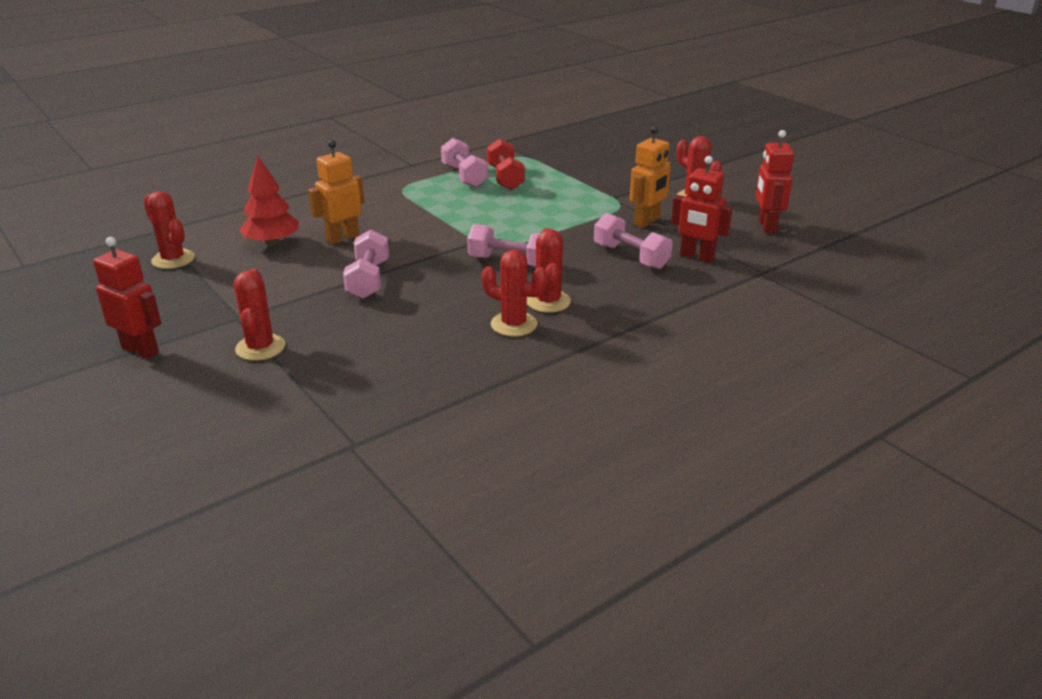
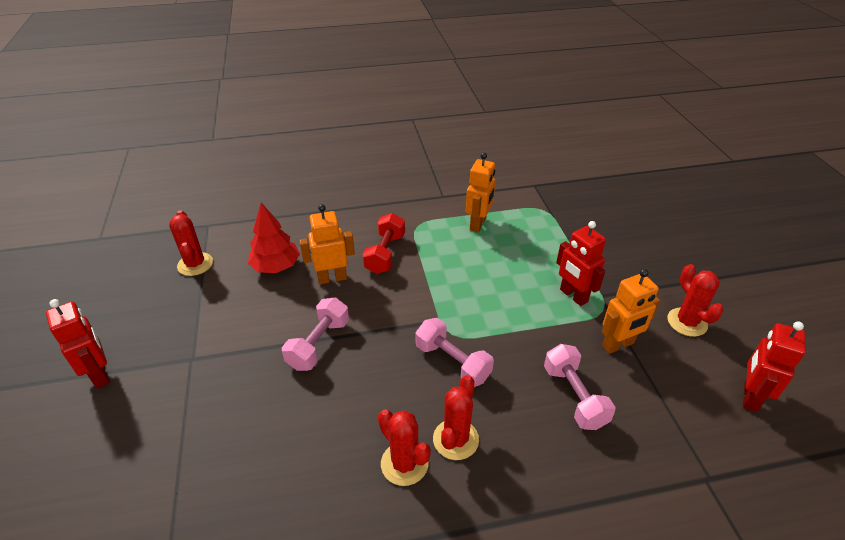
camera: 25 degrees right, 10 degrees up
(260, 347) = (182, 407): red cactus -> none
(464, 176) = (478, 224): pink dumbbell -> orange robot
(505, 178) = (513, 236): red dumbbell -> red dumbbell (385, 254)
(697, 257) = (645, 422): red robot -> red robot (573, 296)

